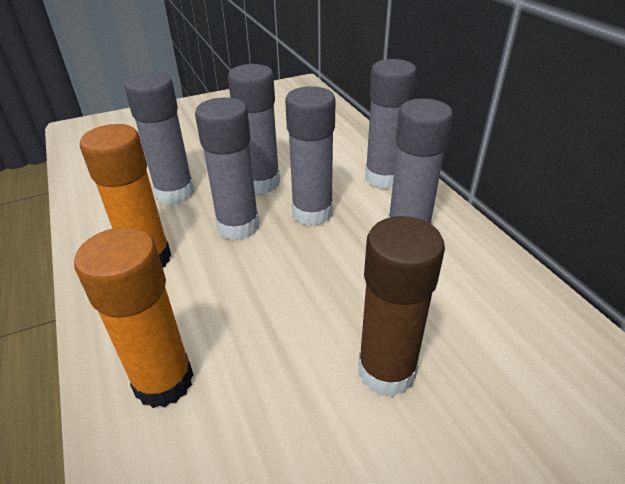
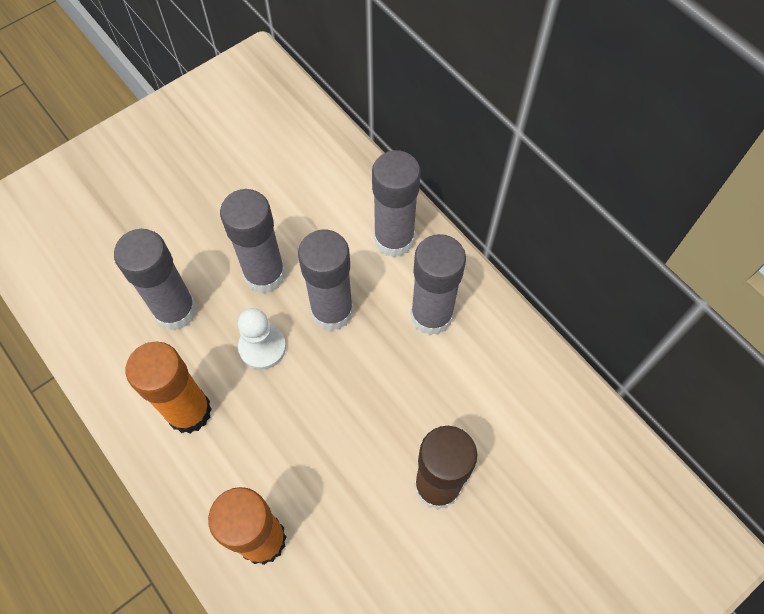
camera: 15 degrees left, 25 degrees up
(238, 226) = (262, 347): grey glue stick -> white pawn

